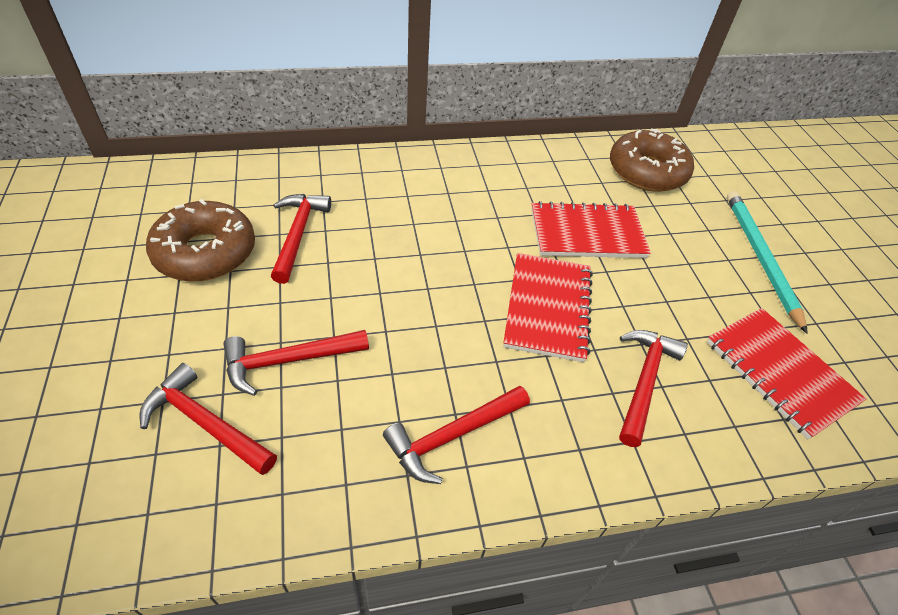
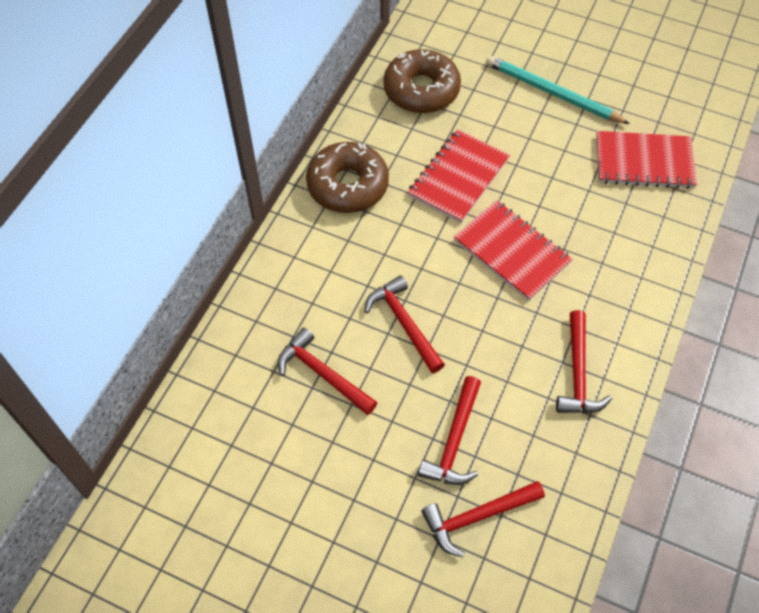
camera: 50 degrees left, 10 degrees up
(205, 252) = (297, 451): brown donut -> brown donut (347, 185)
(644, 381) = (604, 239): red hammer -> red hammer (404, 323)

